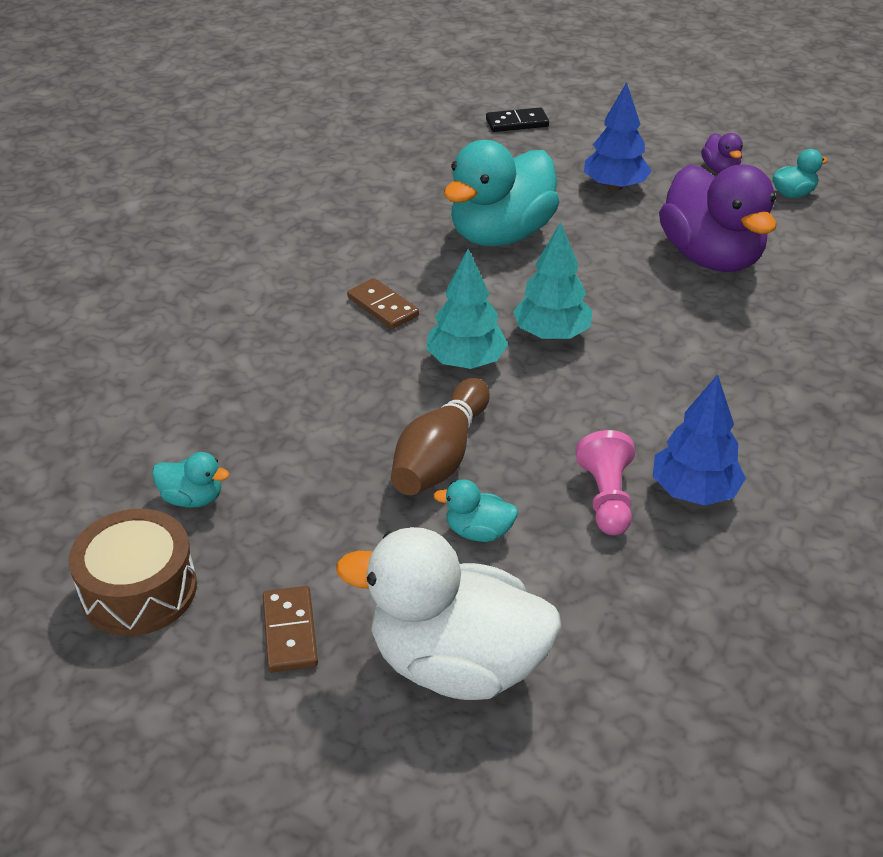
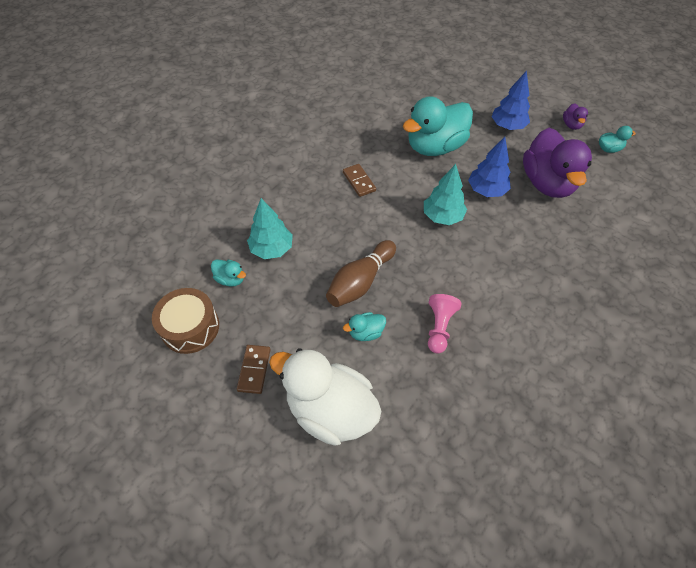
camera: 15 degrees right, 15 degrees up
(466, 362) = (391, 225): turquoise tree -> turquoise tree (272, 249)
(478, 532) = (365, 332): turquoise duck -> turquoise duck turned 45 degrees counterclockwise
(517, 123) = (466, 75): black domino -> none
(694, 491) = (488, 334): blue tree -> blue tree (486, 190)

